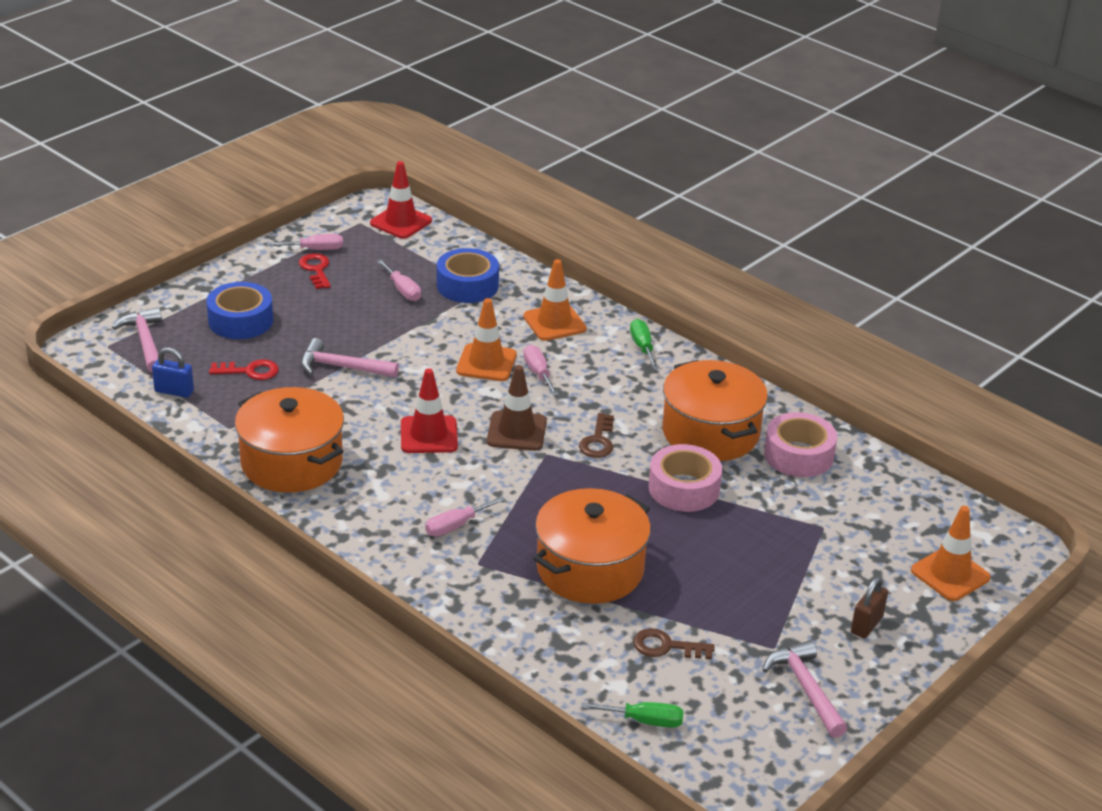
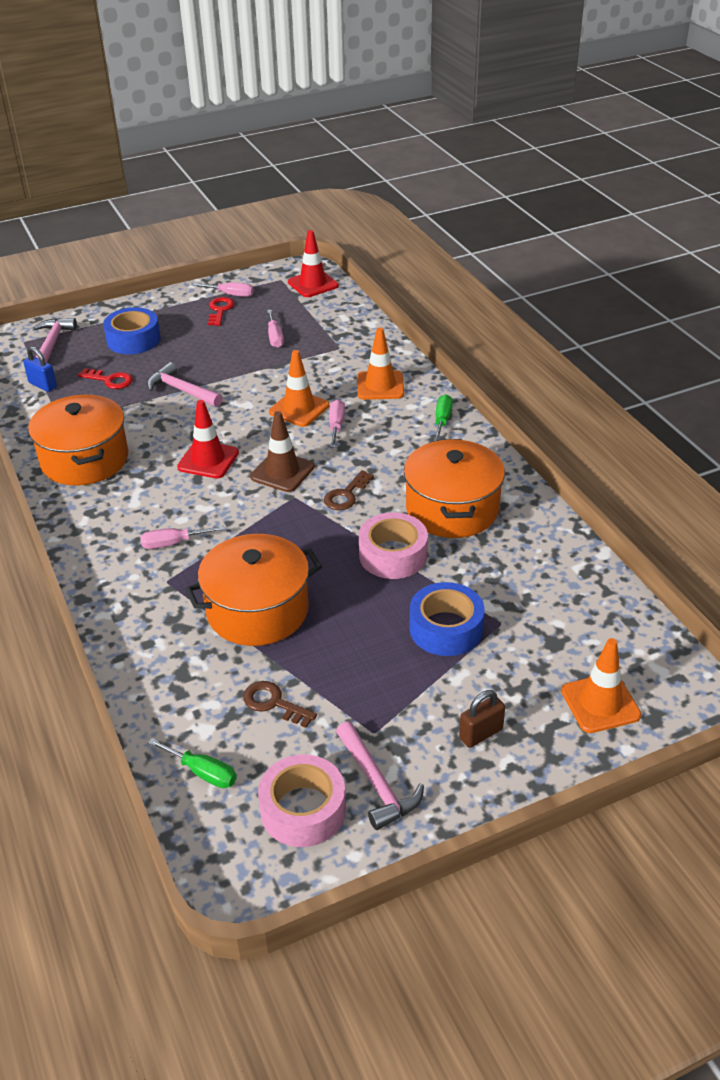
camera: 25 degrees right, 5 degrees up
(467, 285) = (329, 342): blue tape -> blue tape (446, 628)
(798, 455) = (521, 548): pink tape -> pink tape (303, 810)
(805, 688) = (377, 784): pink hammer -> pink hammer turned 150 degrees clockwise

